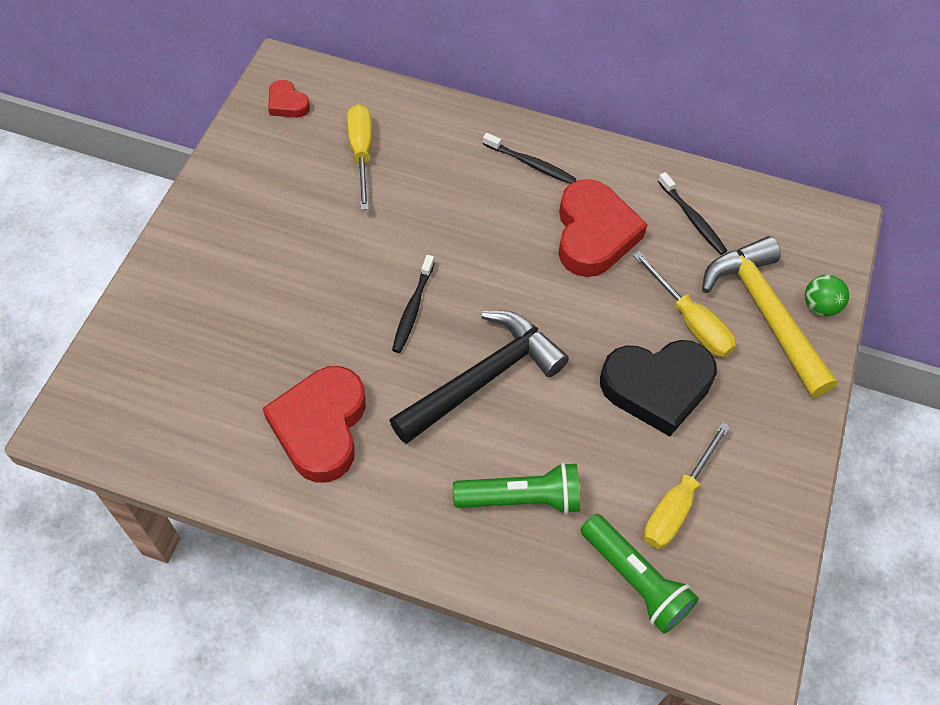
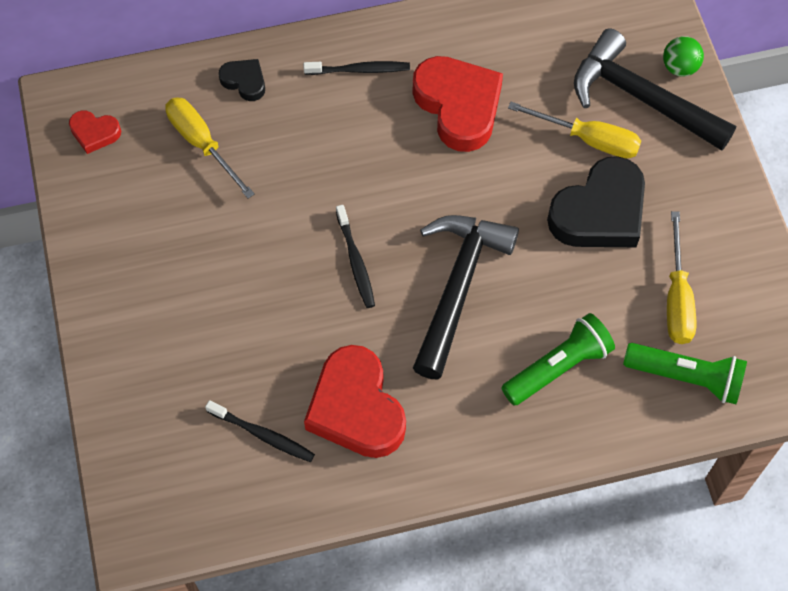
camera: 30 degrees left, 5 degrees up
(431, 125) = (244, 81): none -> black heart
(692, 218) = (529, 45): black toothbrush -> black toothbrush (262, 434)
(765, 313) = (641, 98): yellow hammer -> black hammer

